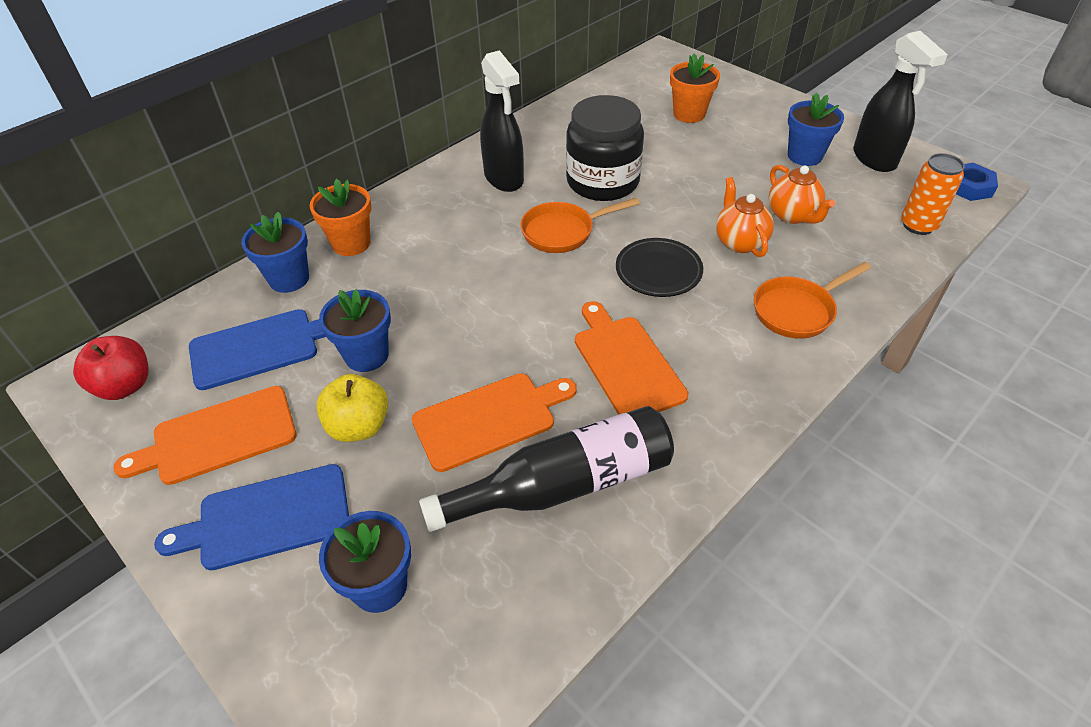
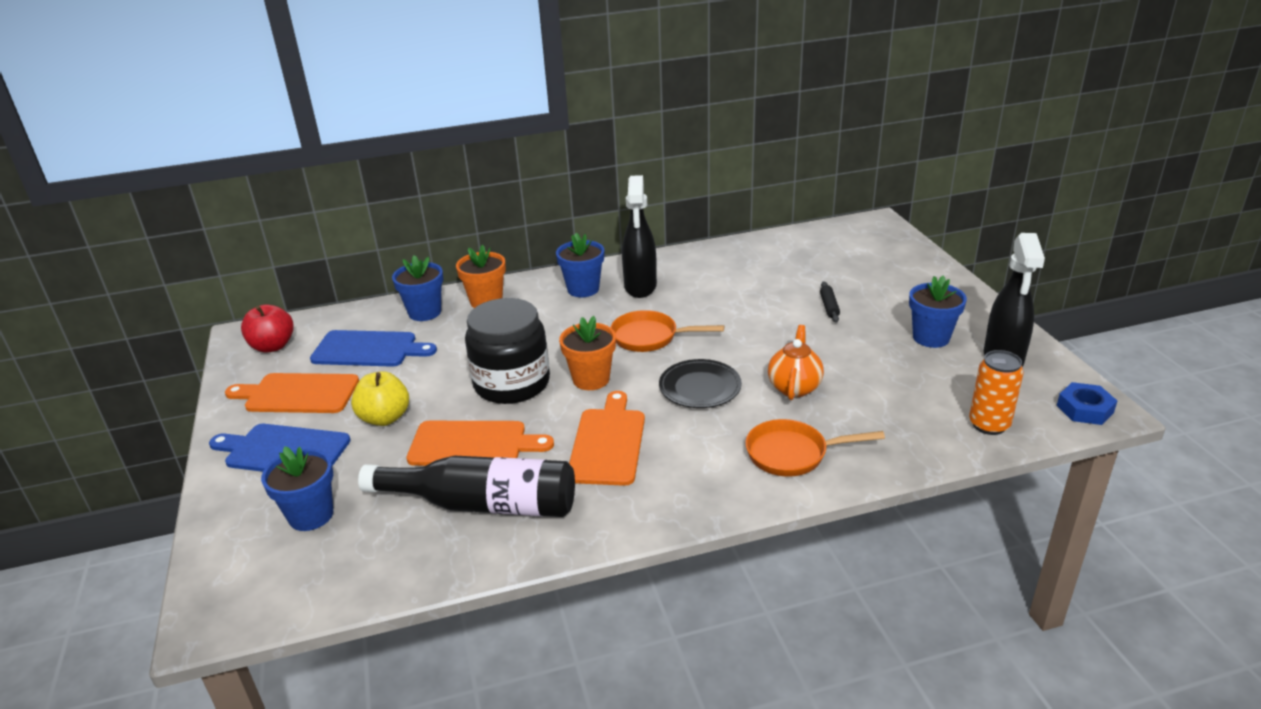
camera: 30 degrees right, 15 degrees down
(366, 355) = (430, 376): blue flower pot -> blue flower pot (583, 289)
(602, 181) = (719, 310): black jar -> black jar (512, 383)
(689, 114) = (851, 277): orange flower pot -> orange flower pot (591, 379)
(696, 149) = (829, 306): none -> black rolling pin
(792, 215) = (867, 381): orange teapot -> none

